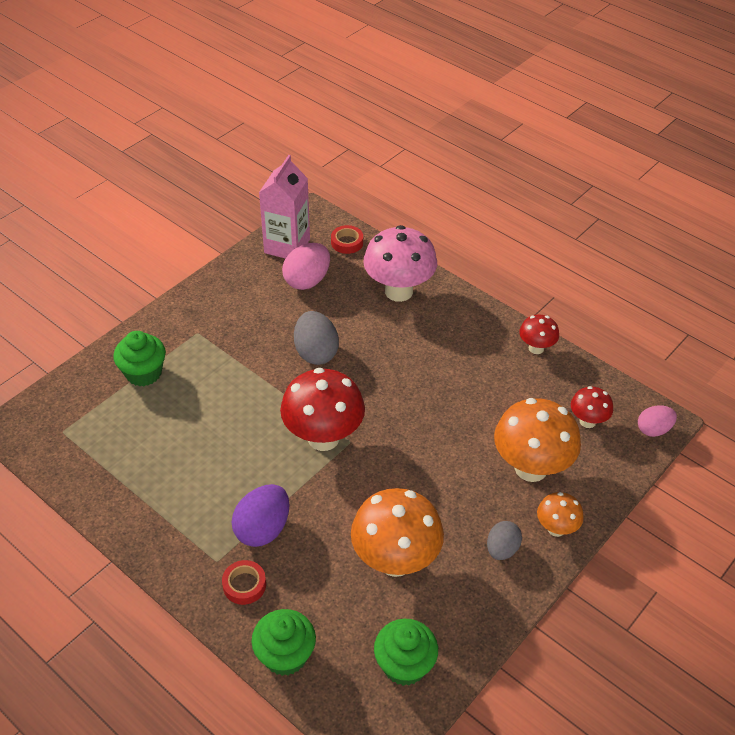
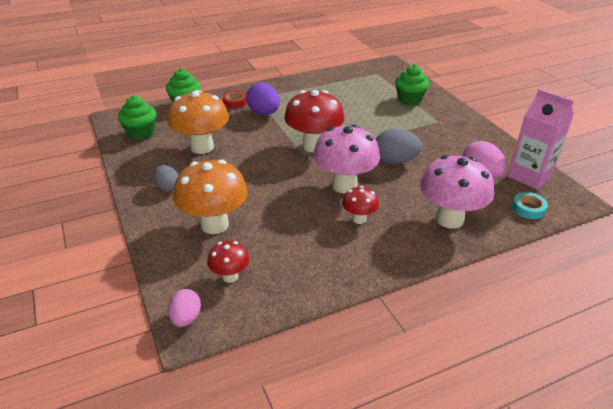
camera: 115 degrees right, 10 degrees down
(347, 242) = (528, 209): red tape -> turquoise tape
(391, 382) = (344, 185): none -> pink mushroom
(536, 348) = (334, 279): red mushroom -> red mushroom (359, 219)
(556, 529) = (157, 217): orange mushroom -> none

